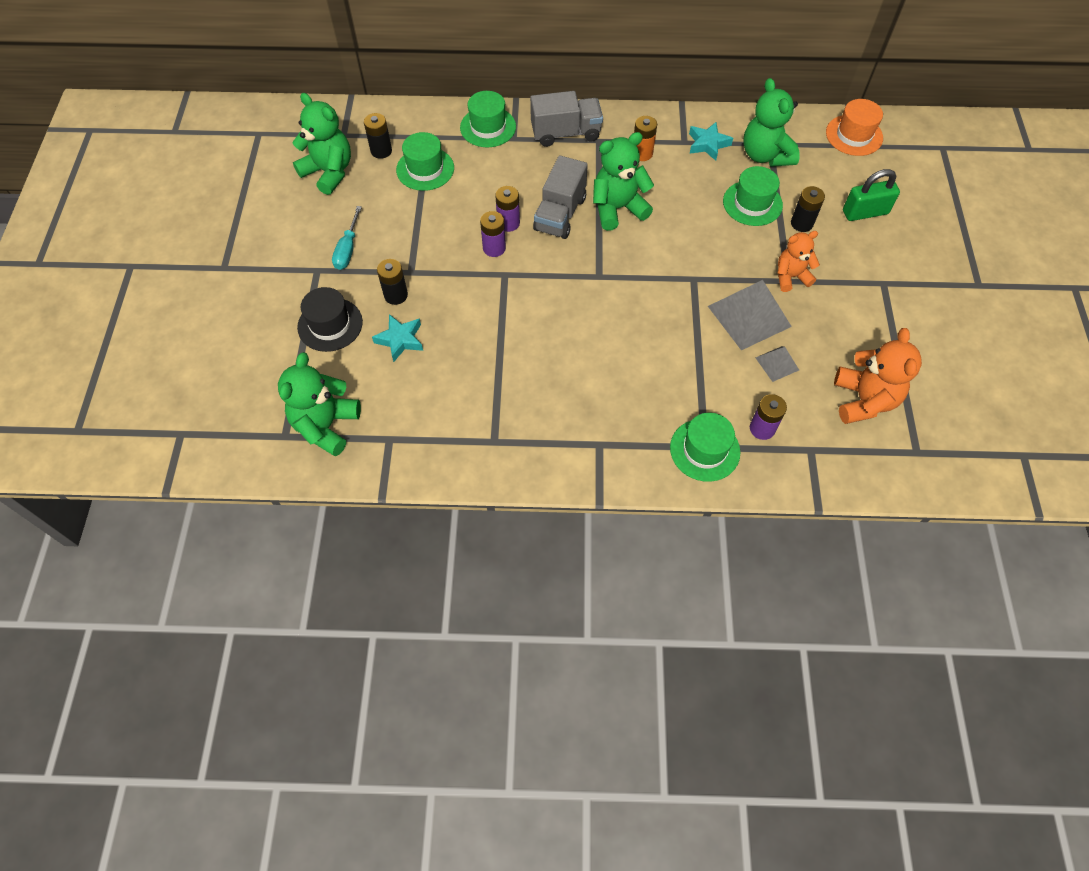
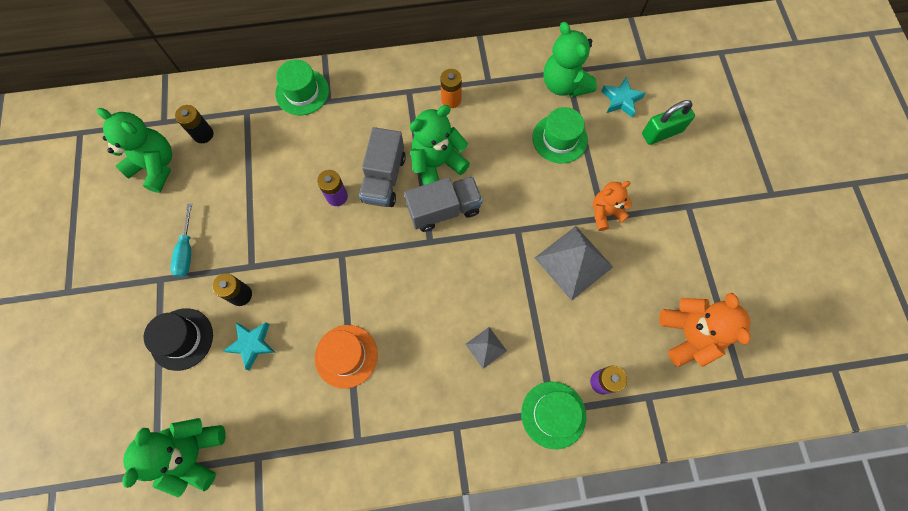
camera: 10 degrees left, 10 degrees up
(425, 169) = (248, 148): green hat -> none
(494, 248) = (327, 226): purple battery -> none
(566, 133) = (377, 88): grey truck -> grey truck (444, 210)
(708, 144) = (510, 80): turquoise star -> turquoise star (621, 100)
(777, 363) = (605, 309): grey pyramid -> grey pyramid (486, 347)
(801, 223) = (607, 154): black battery -> none
(854, 135) = (640, 51): orange hat -> orange hat (346, 356)

